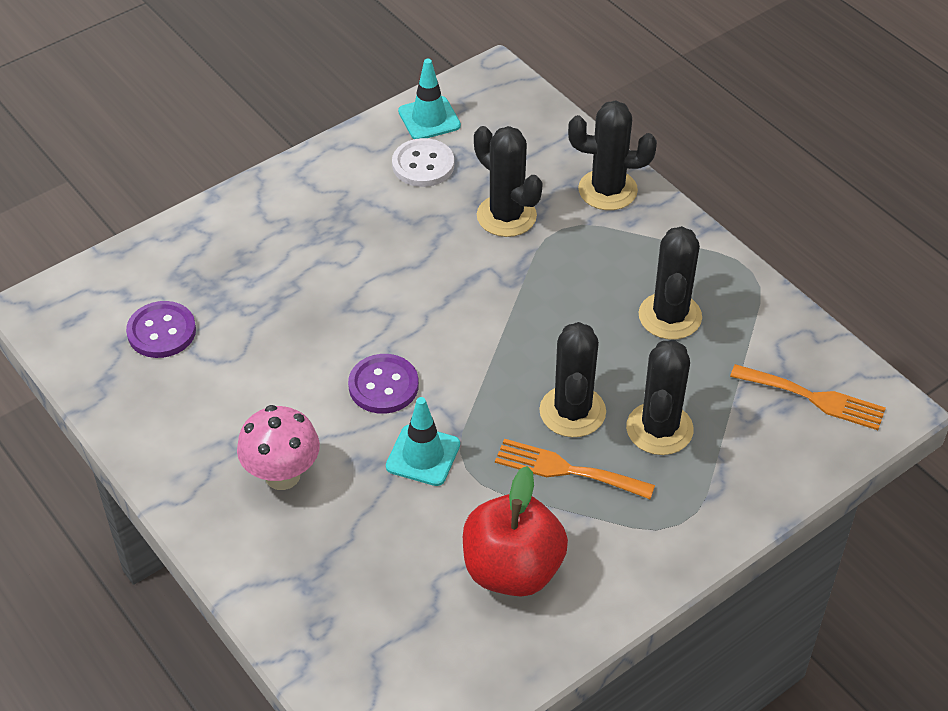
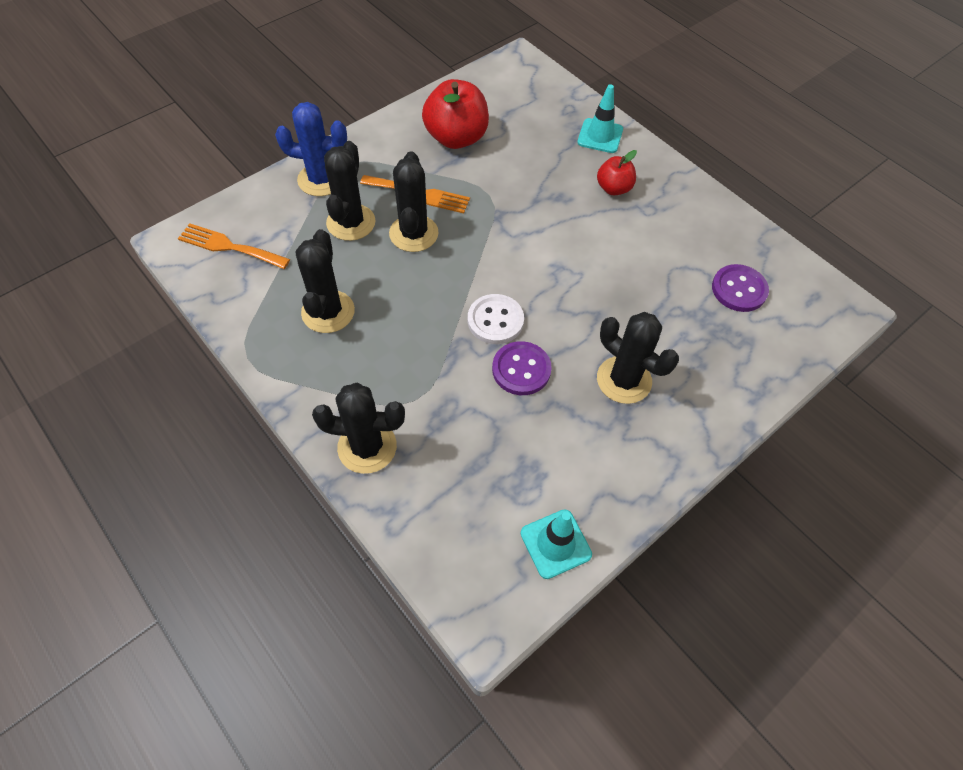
camera: 175 degrees right, 10 degrees up
(282, 475) = (613, 188): pink mushroom -> red apple
(383, 386) = (555, 250): purple button -> purple button (521, 369)
(423, 165) = (554, 475): white button -> white button (495, 320)
(423, 455) = (520, 202): turquoise traffic cone -> turquoise traffic cone (600, 136)
(506, 216) = (467, 412): black cactus -> black cactus (624, 380)
(713, 497) = (321, 179): none -> blue cactus

